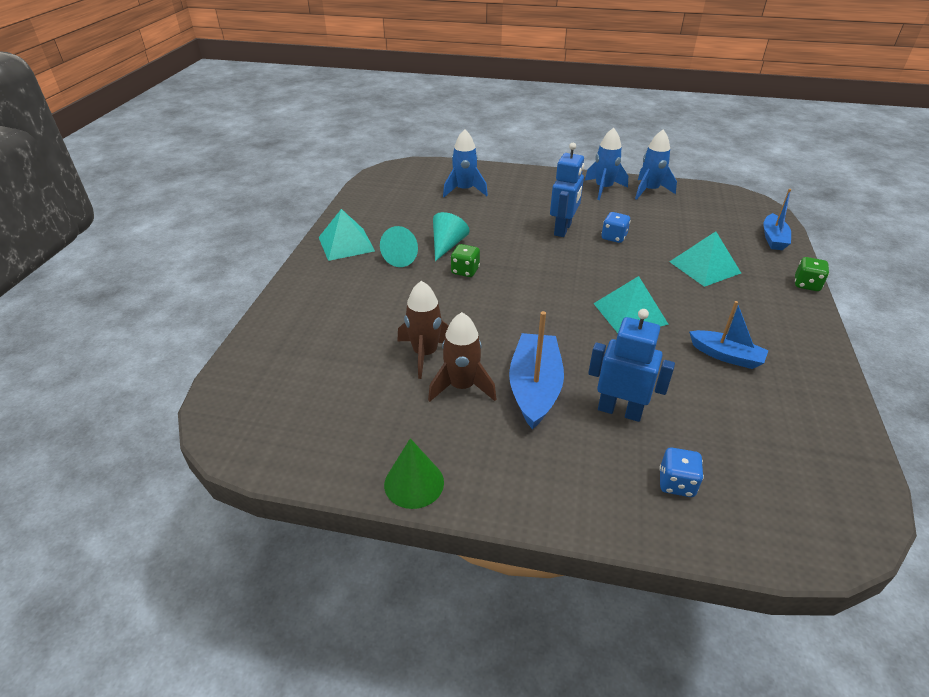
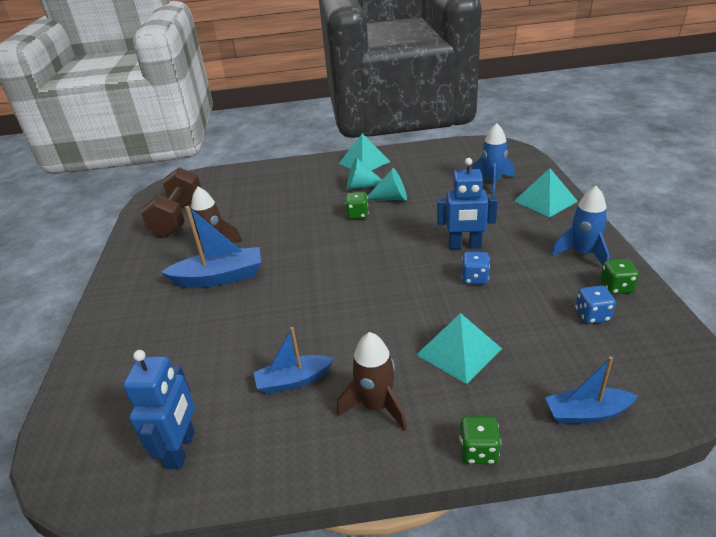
camera: 75 degrees right, 5 degrees down
(348, 418) = (178, 217): none -> brown dumbbell
(414, 483) = (126, 253): green cone -> none
(425, 354) = (246, 225): brown rocket -> brown rocket (376, 406)
(619, 410) = (201, 323): blue robot -> blue robot (181, 449)
(630, 313) = (338, 309): turquoise pyramid -> turquoise pyramid (545, 201)
(650, 191) = (616, 287): blue rocket -> green dice
(676, 483) = (124, 363): blue dice -> blue dice (592, 315)
(726, 356) = (293, 381): blue boat -> blue boat turned 60 degrees clockwise

